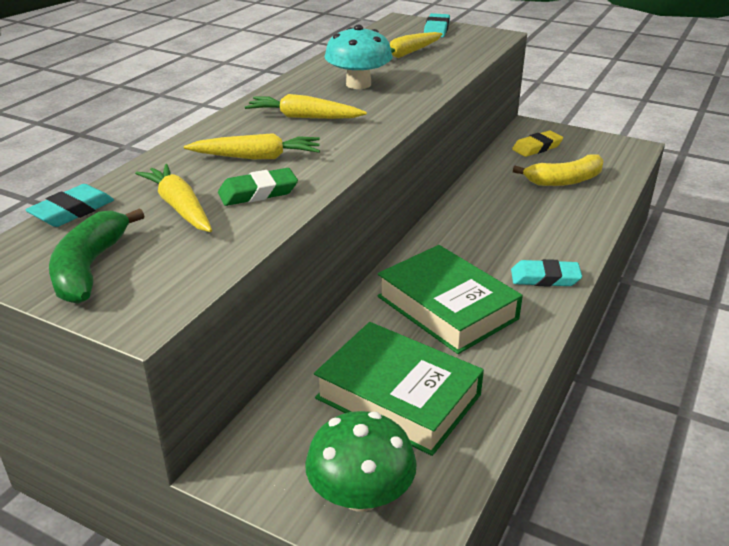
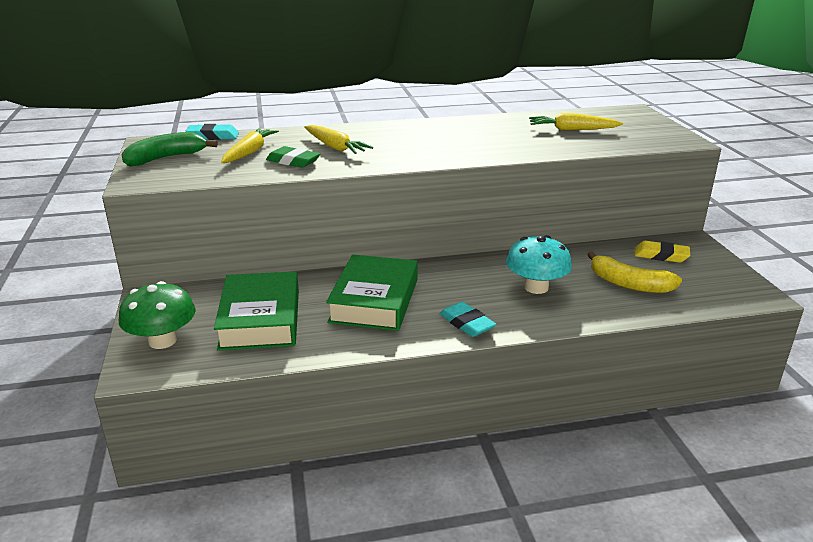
camera: 50 degrees right, 5 degrees down
(303, 117) = (409, 139): yellow carrot -> none
(358, 84) = (489, 135): turquoise mushroom -> turquoise mushroom (536, 287)
(436, 29) = (644, 123): turquoise eraser -> none

